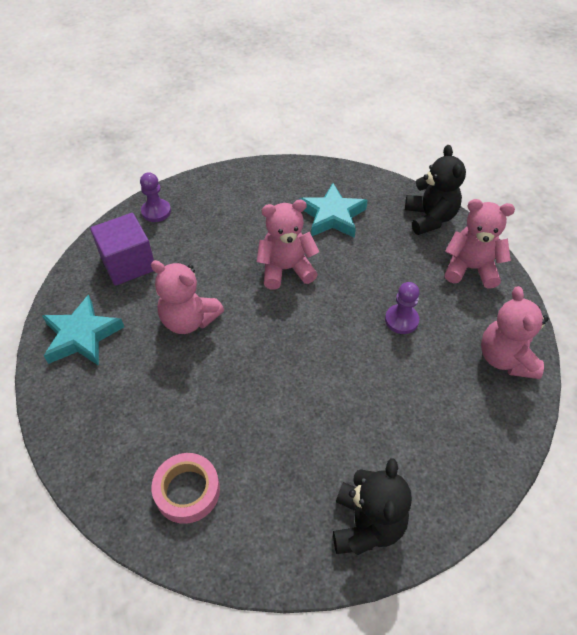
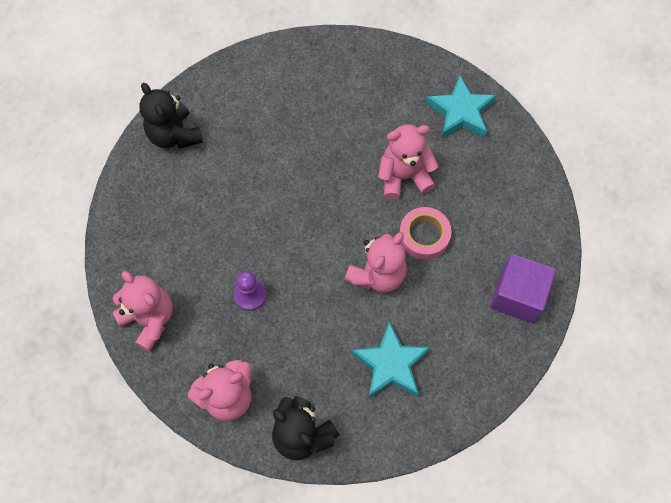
camera: 140 degrees right, 15 degrees up
(128, 264) = (499, 185): purple cube -> purple cube (517, 296)
(156, 211) = (539, 248): purple pawn -> none
(187, 491) = (292, 79): pink tape -> pink tape (424, 236)

